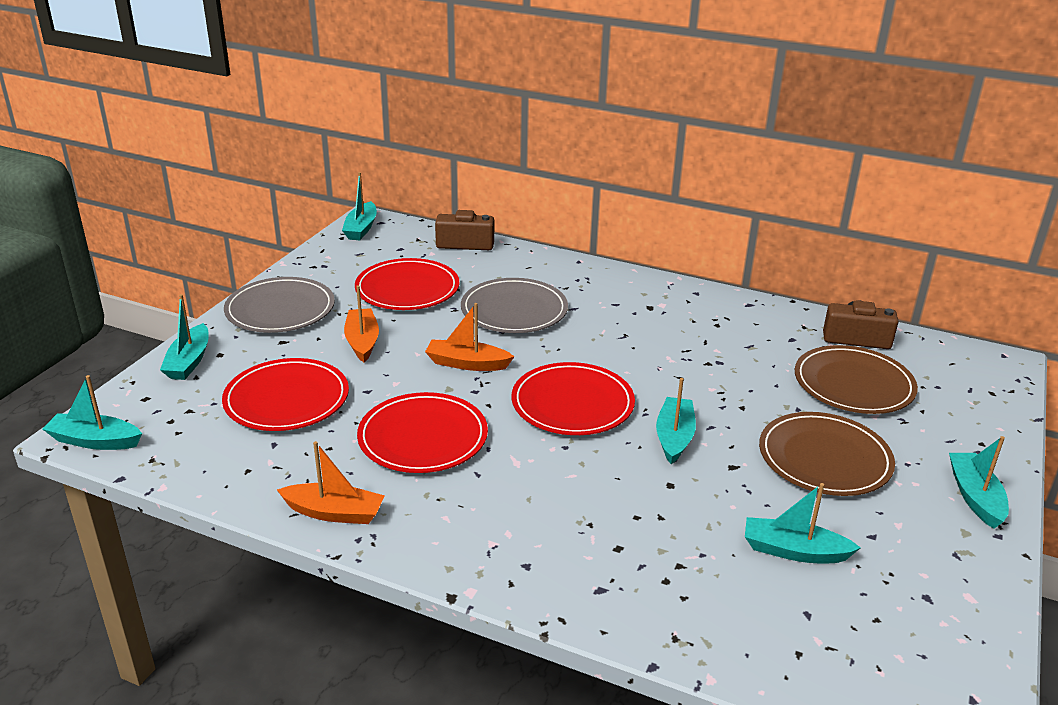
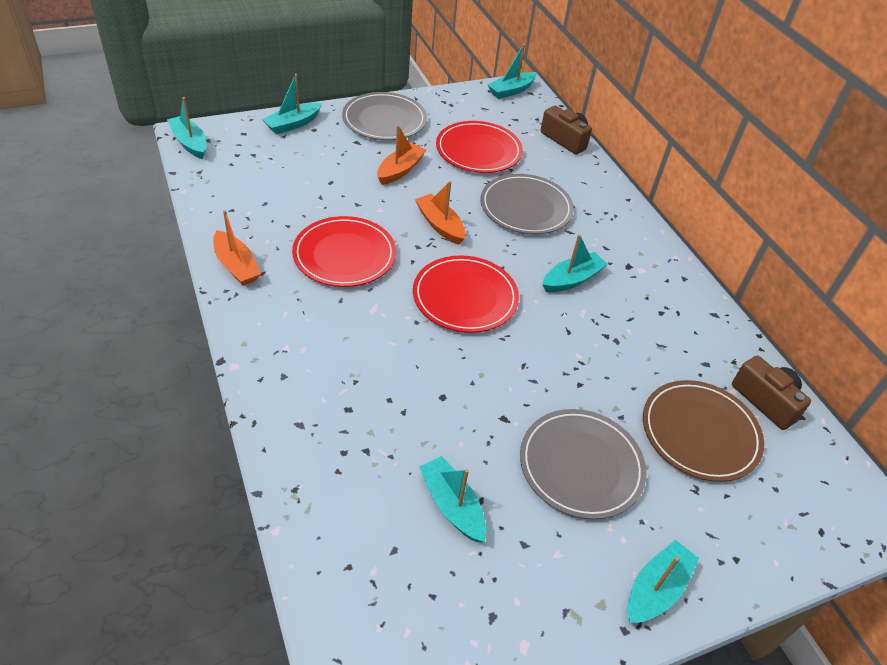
camera: 40 degrees right, 15 degrees up
(287, 399) = (308, 180): red plate -> none
(674, 437) = (496, 368): turquoise boat -> turquoise boat (572, 279)
(824, 458) = (581, 465): brown plate -> grey plate

